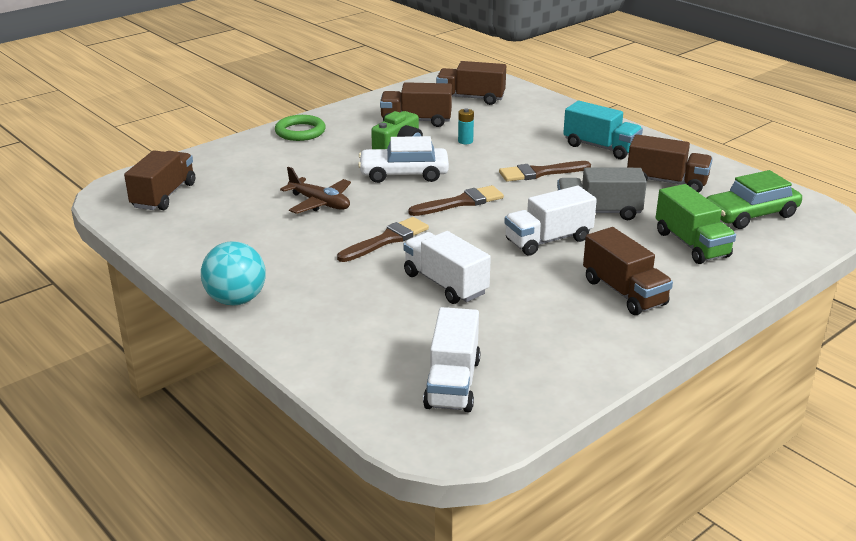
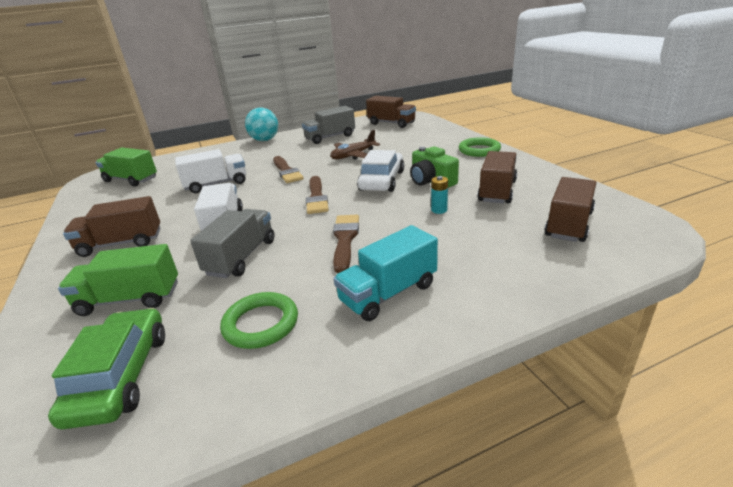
camera: 110 degrees right, 0 degrees up
(231, 236) = (330, 137): none -> grey truck
(452, 383) = (131, 180): white truck -> green truck
(666, 182) = (261, 324): brown truck -> green ring

